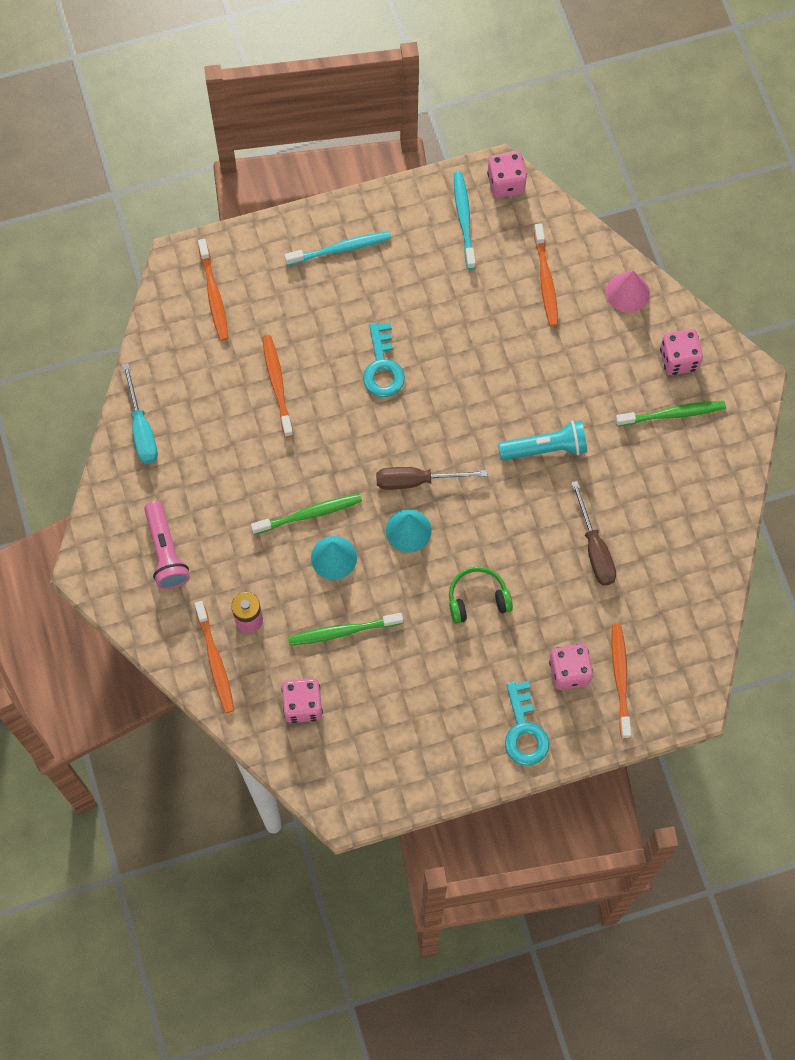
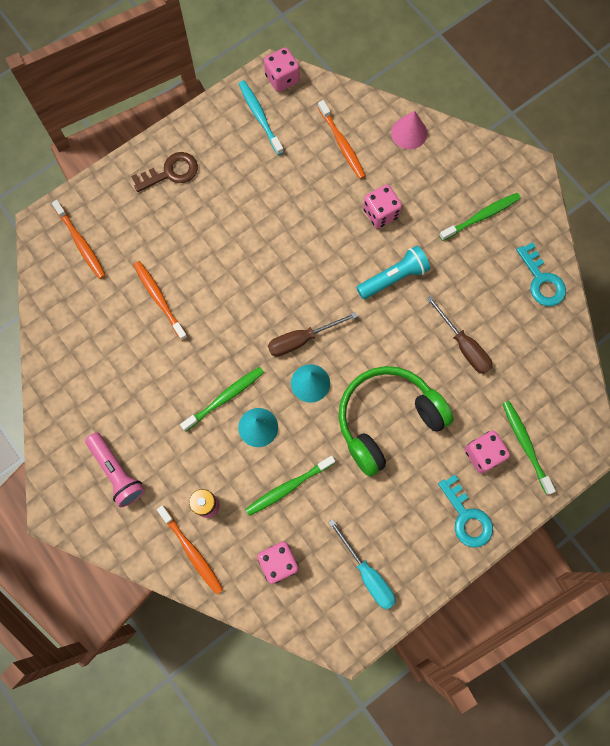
camera: 20 degrees left, 5 degrees up
(141, 429) = (60, 375): turquoise screwdriver -> turquoise screwdriver (367, 574)
(340, 249) = (171, 172): turquoise toothbrush -> brown key
(382, 367) = (239, 256): turquoise key -> turquoise key (541, 280)
(477, 598) = (387, 420): green headphones -> green headphones, size x1.97
(620, 678) = (525, 445): orange toothbrush -> green toothbrush
(678, 359) = (468, 172): pink dice -> pink dice (380, 213)

